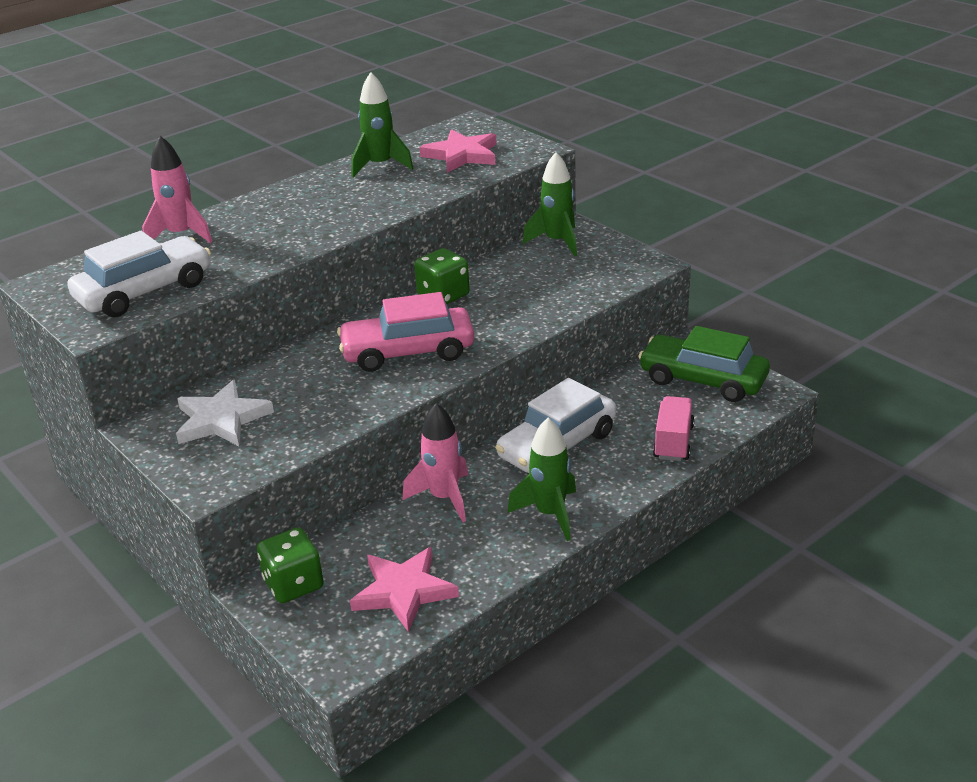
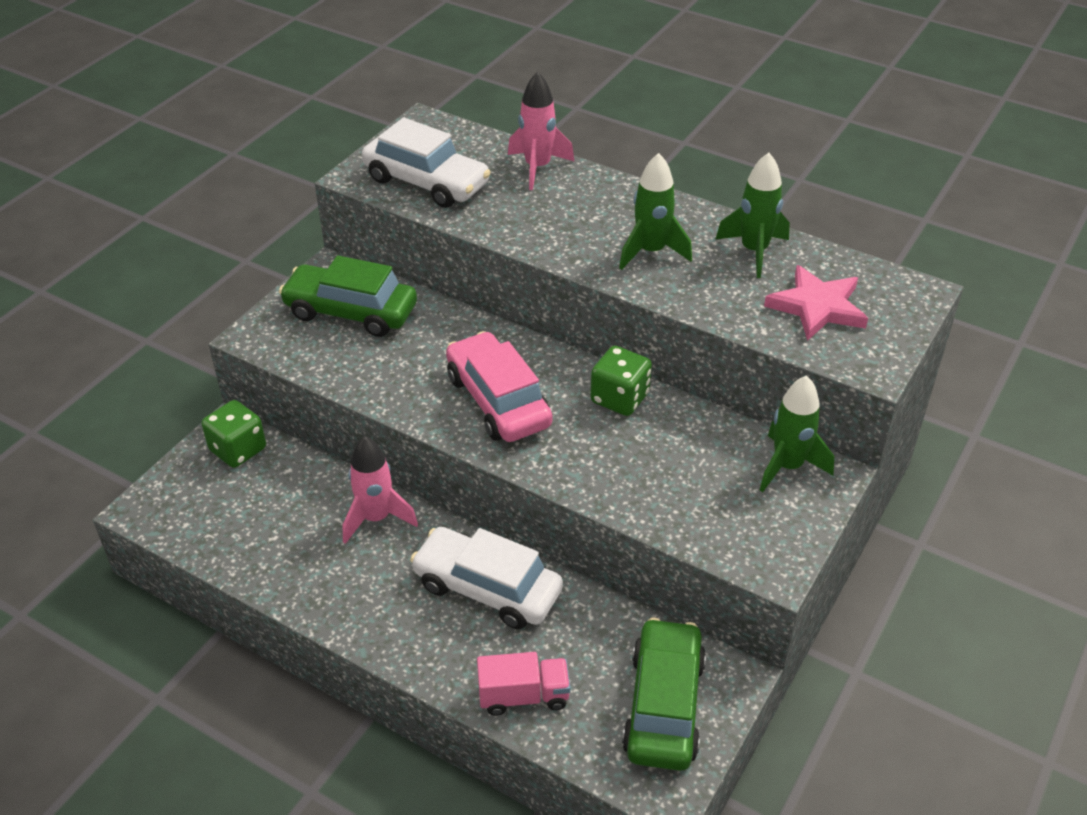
camera: 70 degrees right, 10 degrees up
(221, 419) = (351, 311): white star -> green car
(403, 591) = (239, 525): pink star -> none
(550, 514) = (369, 608): green rocket -> green rocket (651, 252)

